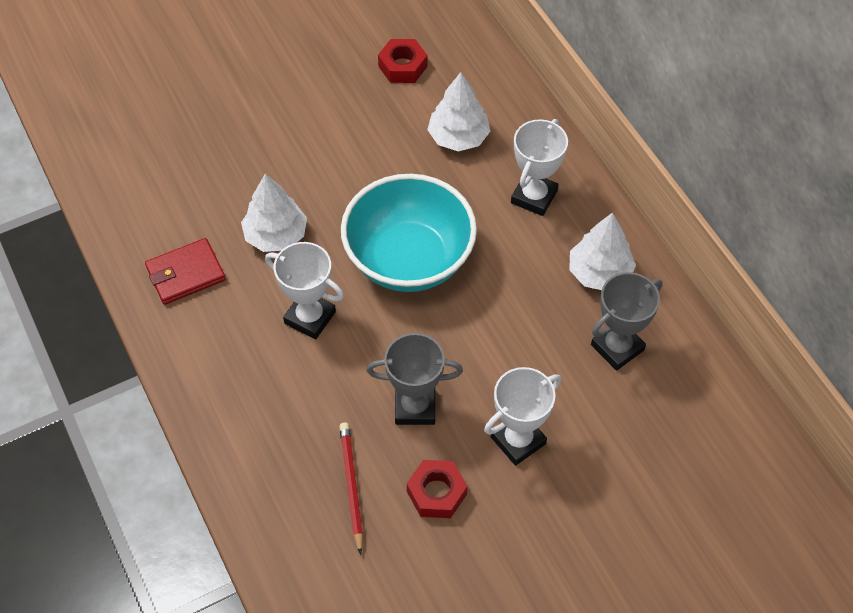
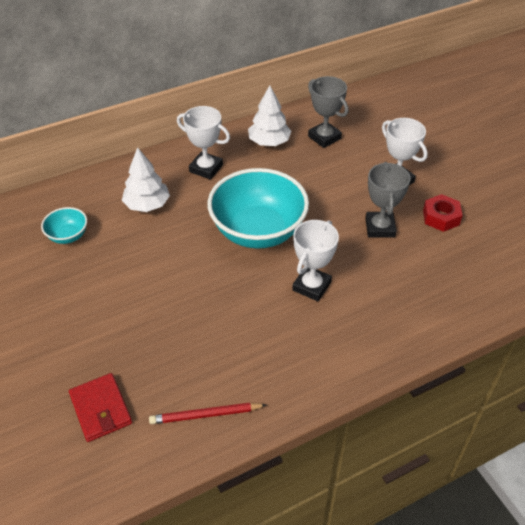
camera: 90 degrees left, 10 degrees down
(186, 274) = (272, 371): red wallet -> red wallet (100, 409)
(276, 235) = (234, 311): white tree -> none
(351, 486) = (446, 259): red pencil -> red pencil (206, 415)
(403, 66) = (68, 236): red nut -> turquoise bowl

